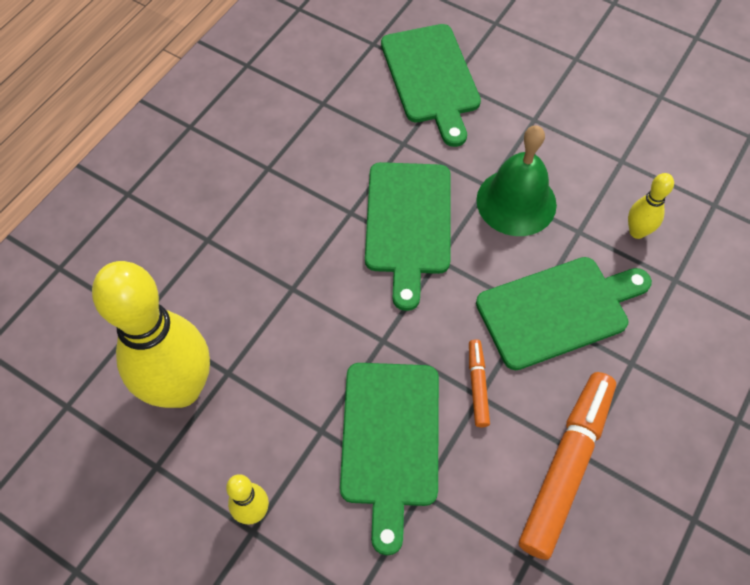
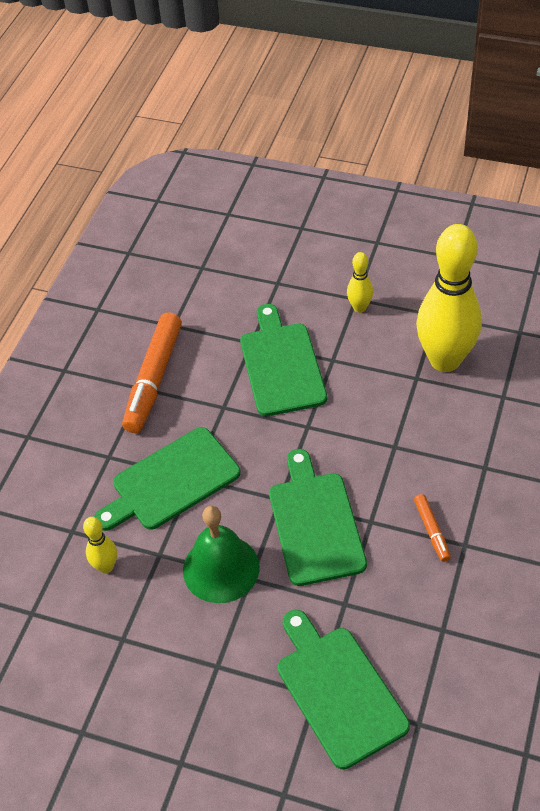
camera: 170 degrees right, 10 degrees down
(477, 386) = (226, 413): orange marker -> orange marker (431, 530)

